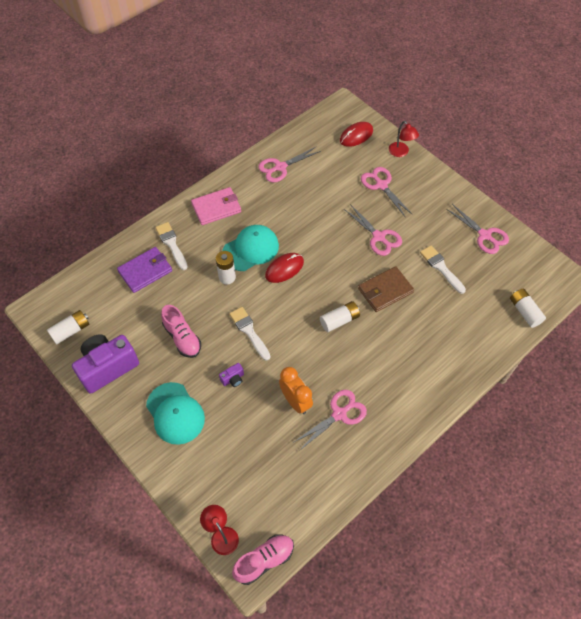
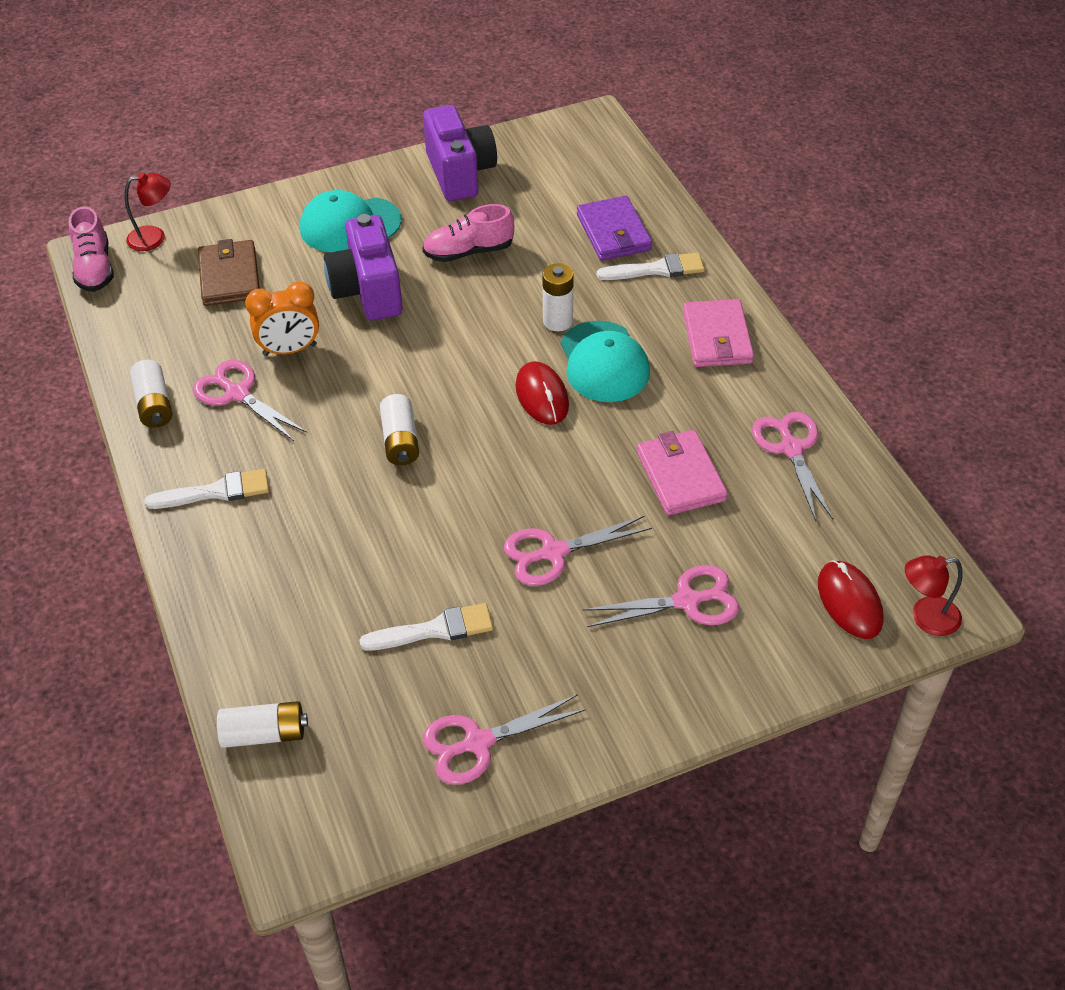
camera: 110 degrees right, 10 degrees down
(71, 331) = (540, 147): white battery -> white battery (154, 404)
(233, 379) = (368, 291): purple camera -> purple camera, size x2.44
(249, 331) = (440, 325): white brush -> white brush (215, 492)
(313, 202) = (680, 476): none -> pink wallet
(339, 414) = (237, 394): pink scissors -> pink scissors turned 150 degrees clockwise
(385, 291) = (427, 523): brown wallet -> brown wallet (230, 277)
(401, 152) = (772, 670): red lamp -> red lamp (926, 618)

